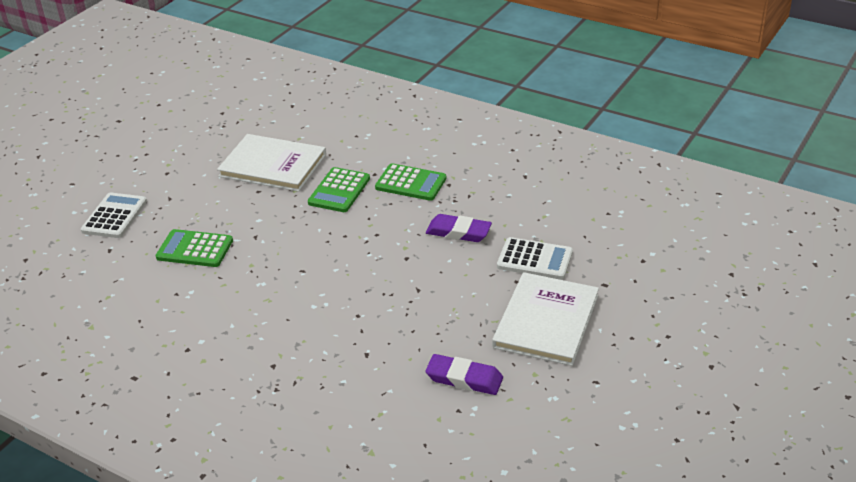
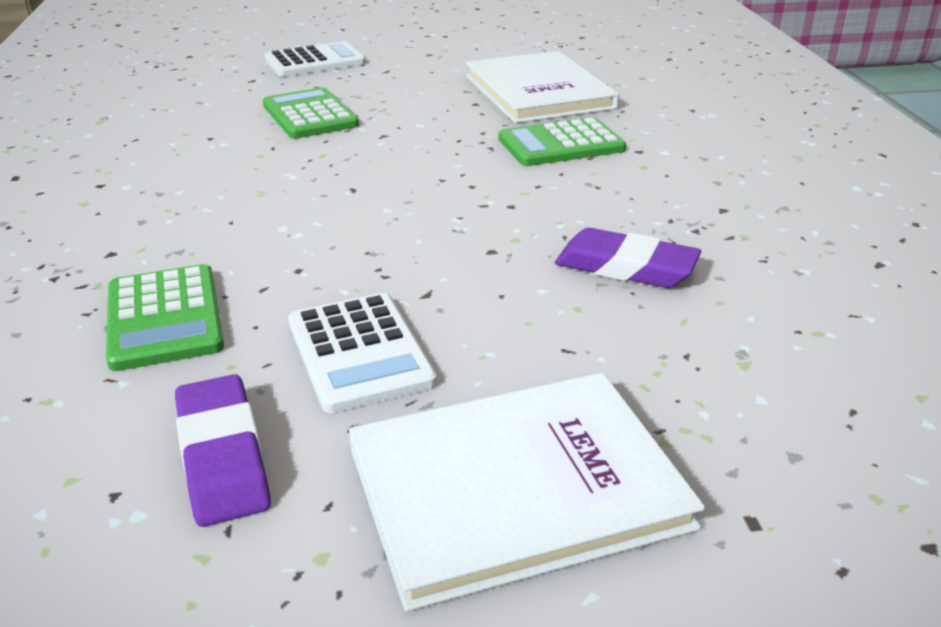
camera: 50 degrees right, 5 degrees down
(410, 183) = (668, 181): green calculator -> green calculator (164, 318)
(458, 232) = (626, 267): purple eraser -> purple eraser turned 45 degrees counterclockwise
(534, 259) = (681, 380): white calculator -> white calculator (359, 352)

